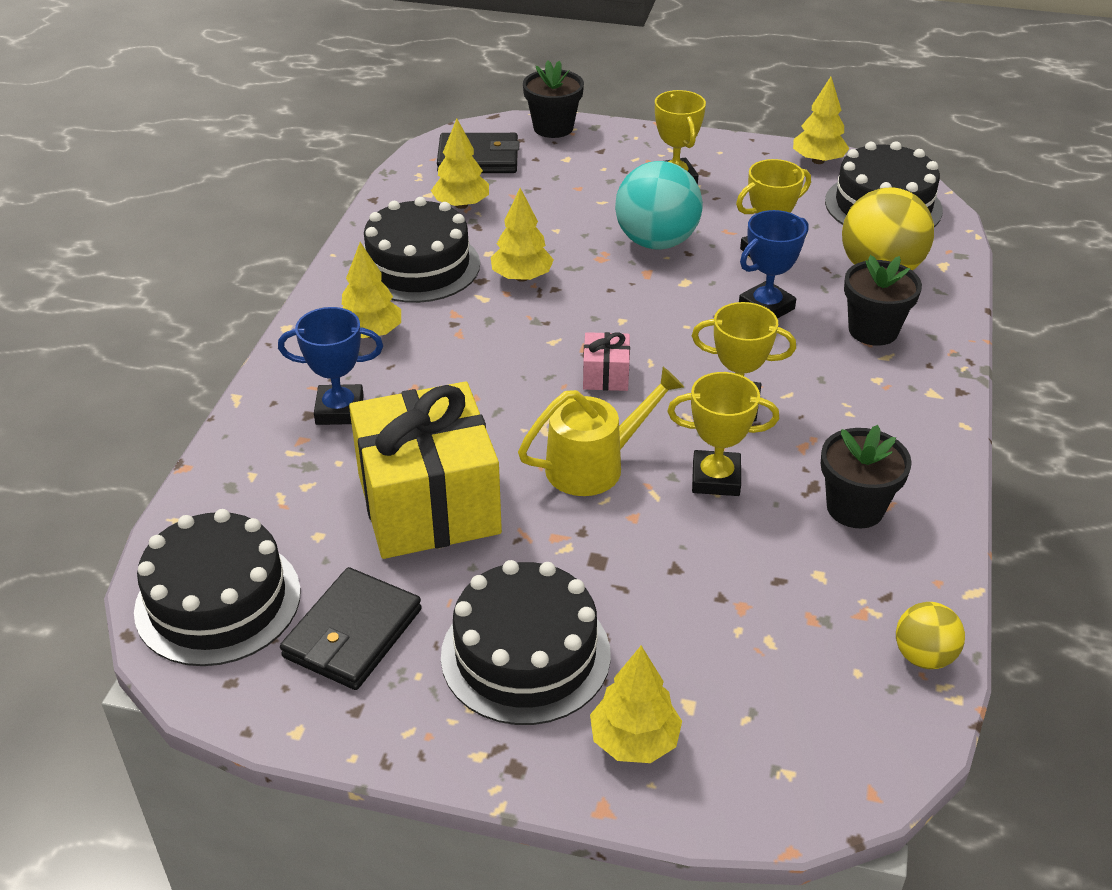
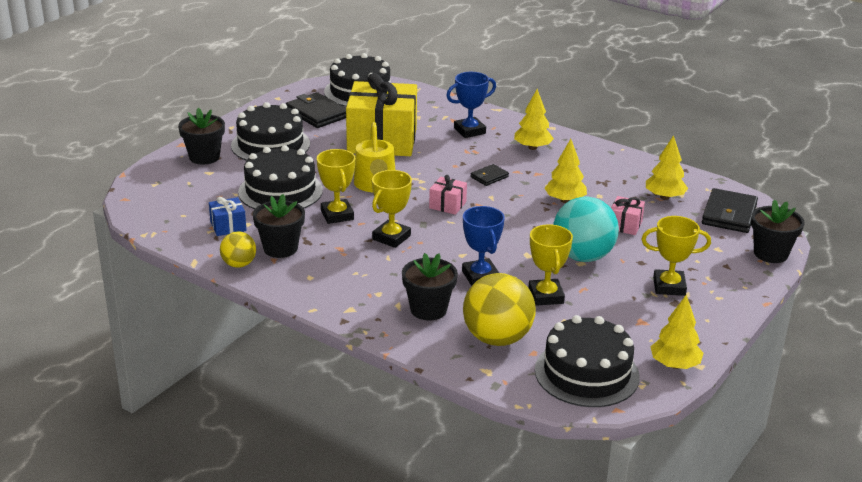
camera: 110 degrees right, 10 degrees down
(339, 410) = (469, 131): blue trophy -> blue trophy turned 45 degrees clockwise
(418, 266) = (595, 171): black cake -> black cake (280, 191)
(493, 355) = (489, 177): none -> black wallet
(556, 223) = (625, 225): none -> pink gift
(634, 741) = (204, 157): yellow tree -> black flower pot
(716, 478) = (337, 215): yellow trophy -> yellow trophy turned 45 degrees counterclockwise
(845, 594) = (228, 226): none -> blue gift
(923, 656) = (173, 234): yellow ball -> yellow ball (239, 264)

